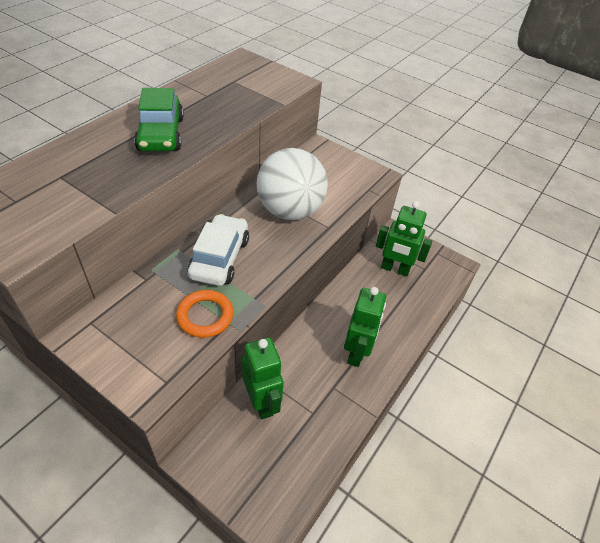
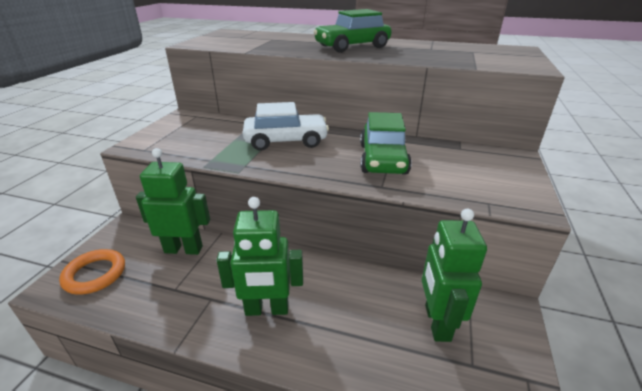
camera: 75 degrees right, 15 degrees down
(205, 316) = (215, 149): orange ring -> orange ring (95, 274)
(262, 402) = (184, 249): green robot -> green robot turned 135 degrees counterclockwise
(290, 210) = (382, 159): white ball -> green car

